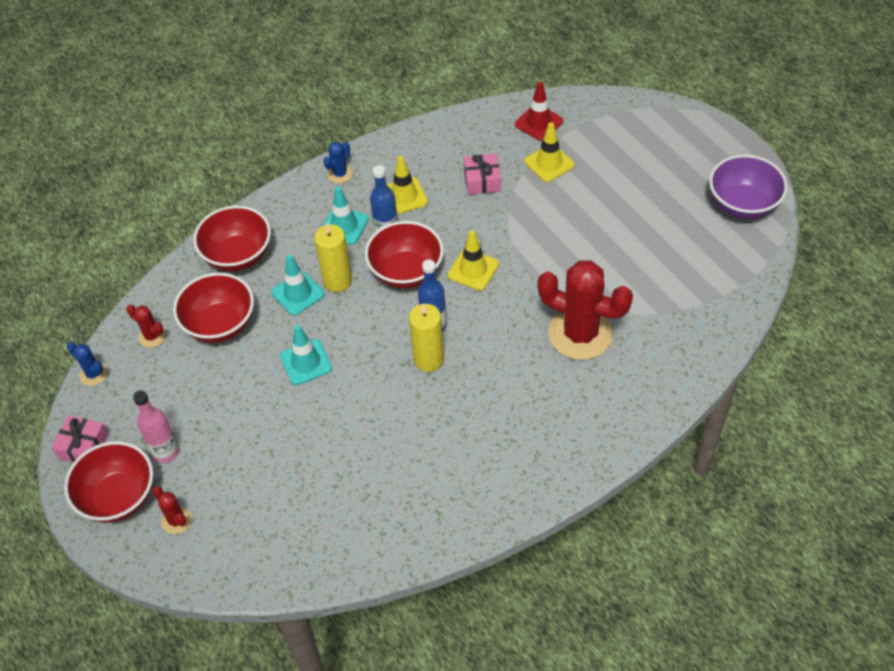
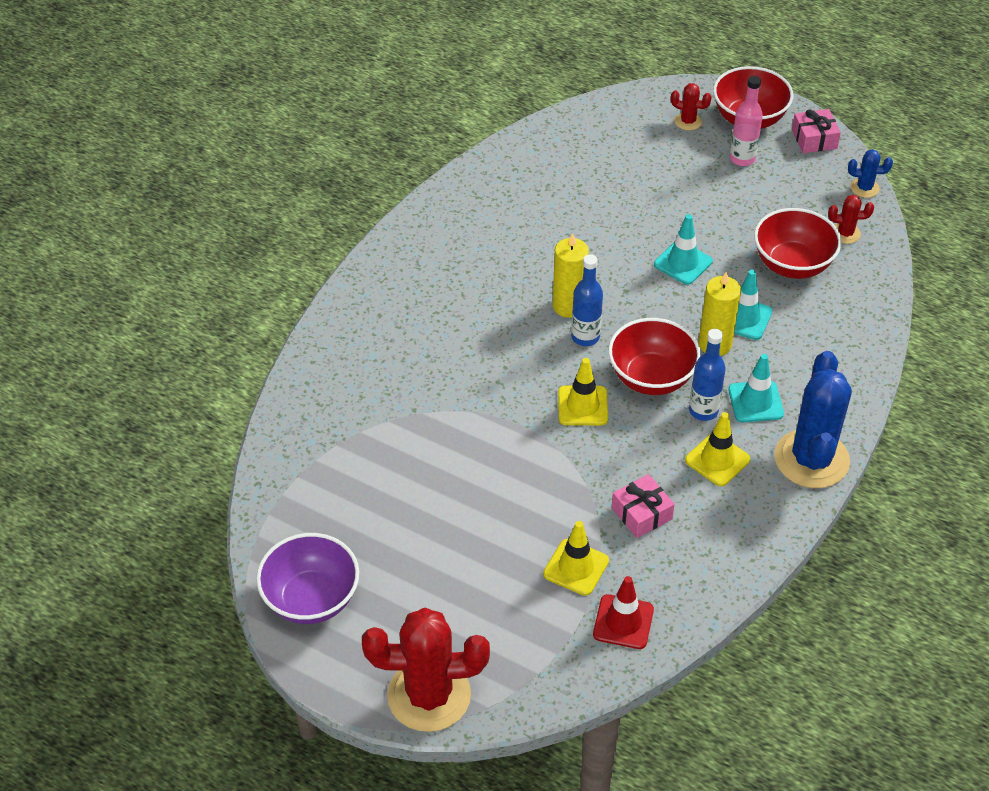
camera: 150 degrees right, 5 degrees down
(238, 256) = (837, 331): red bowl -> none
(340, 174) = (811, 459): blue cactus -> blue cactus, size x2.26
(580, 334) = (432, 382): red cactus -> red cactus (429, 695)

